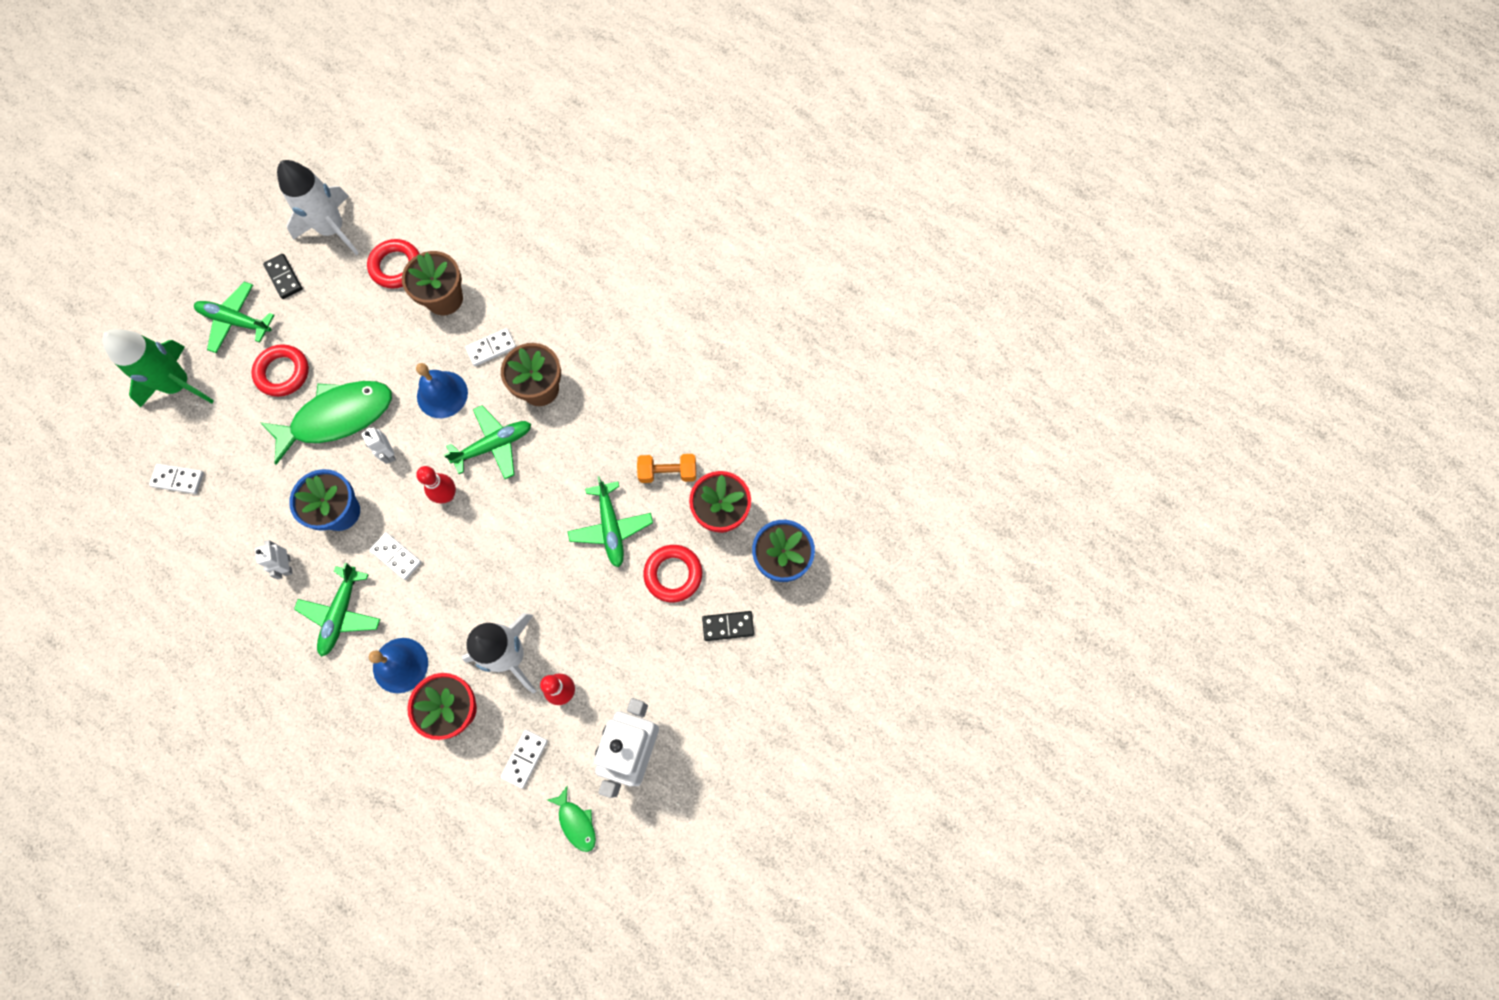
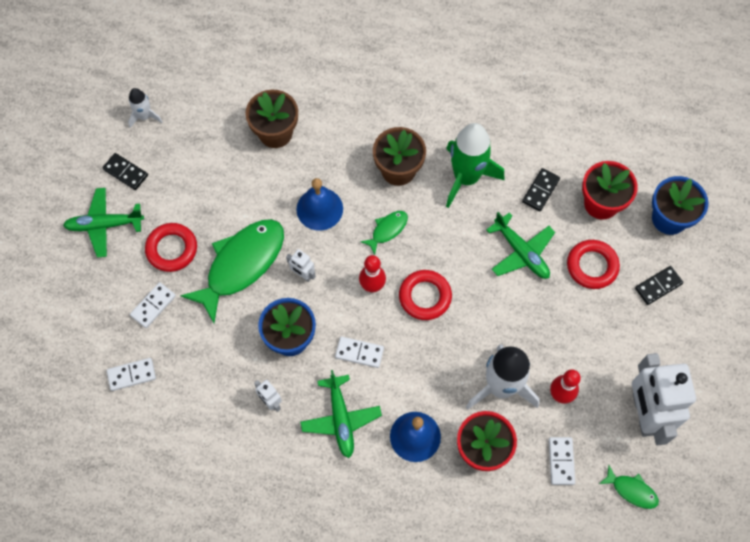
camera: 25 degrees left, 5 degrees down
(178, 384) = (84, 297): green rocket -> green rocket (466, 177)
(332, 229) = (145, 116): white rocket -> white rocket, size x0.51
(396, 266) = (218, 124): red ring -> red ring (425, 296)
(491, 348) = (339, 155): white domino -> white domino (153, 306)
(494, 445) = (387, 230): green plane -> green fish
(668, 472) = (540, 190): orange dumbbell -> black domino

